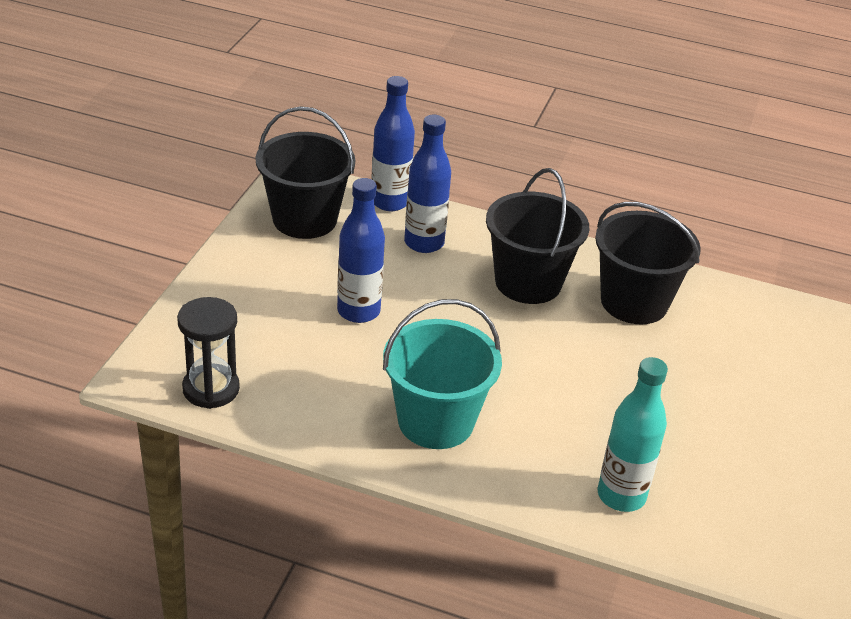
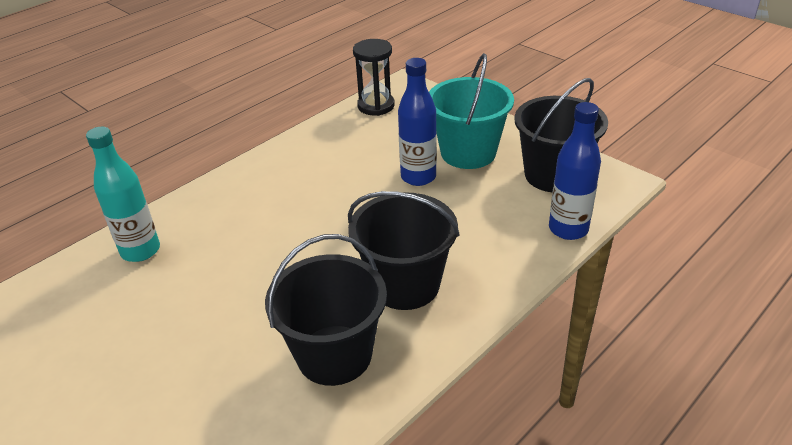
camera: 120 degrees right, 0 degrees up
(424, 243) = (494, 234): blue bottle -> none
(436, 421) = (280, 184): turquoise bucket -> turquoise bucket (468, 153)

